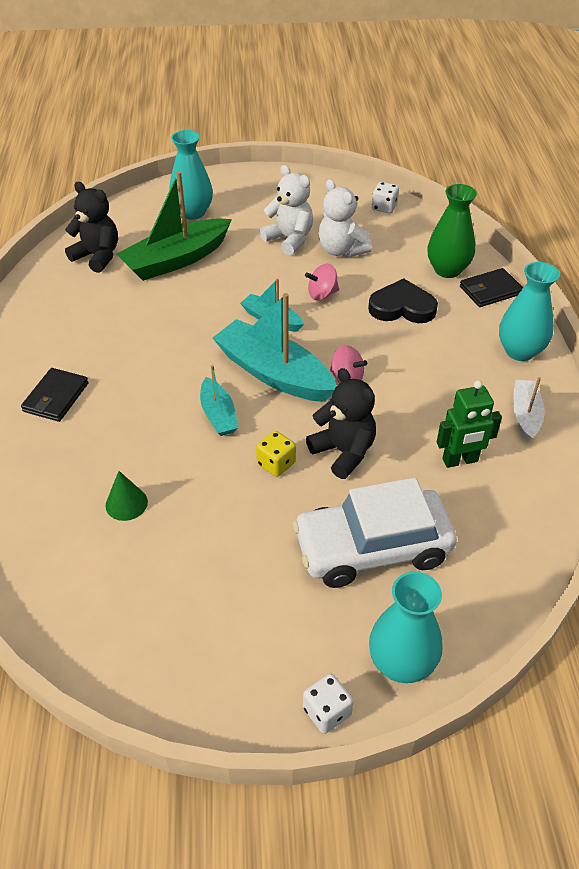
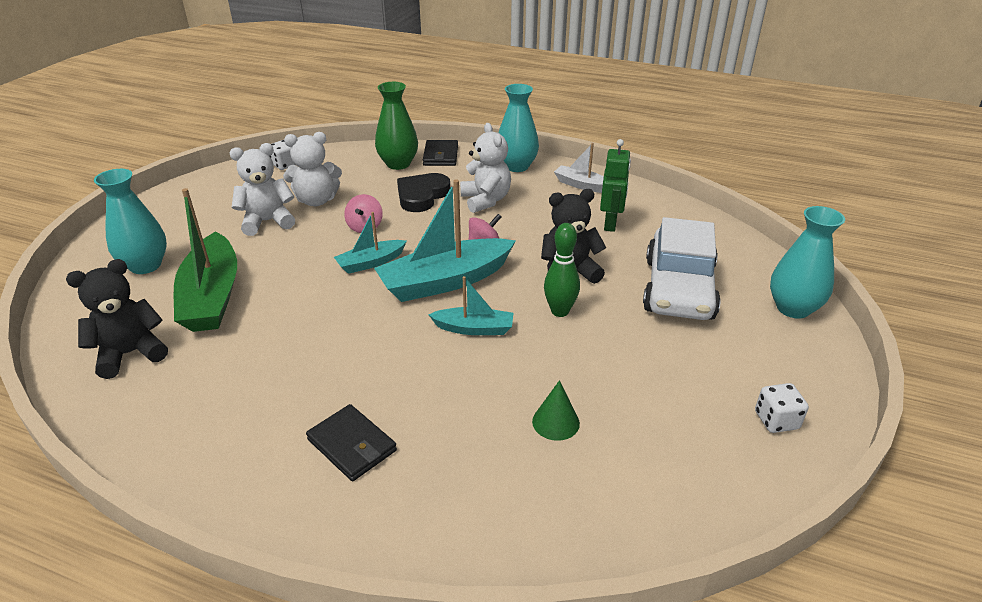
camera: 65 degrees left, 10 degrees down
(276, 463) = (560, 311): yellow dice -> green bowling pin
(327, 712) = (831, 357): white dice -> white dice (776, 420)
(429, 352) = (485, 200): none -> white teddy bear

